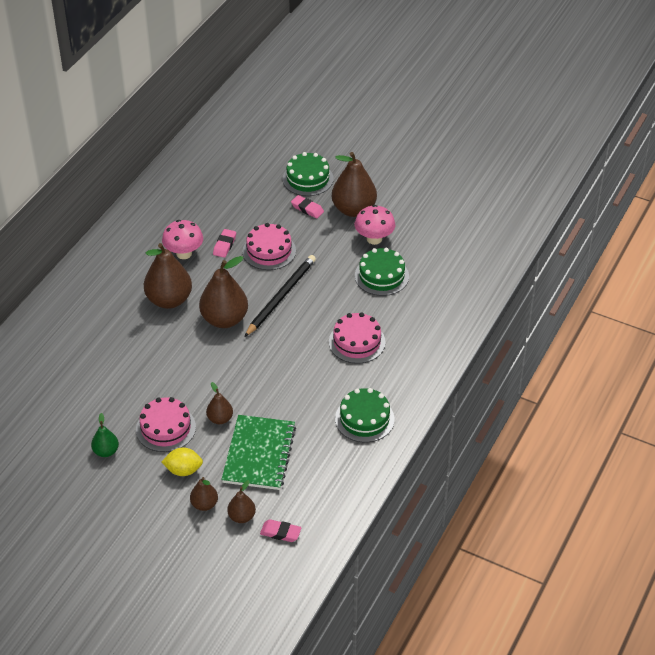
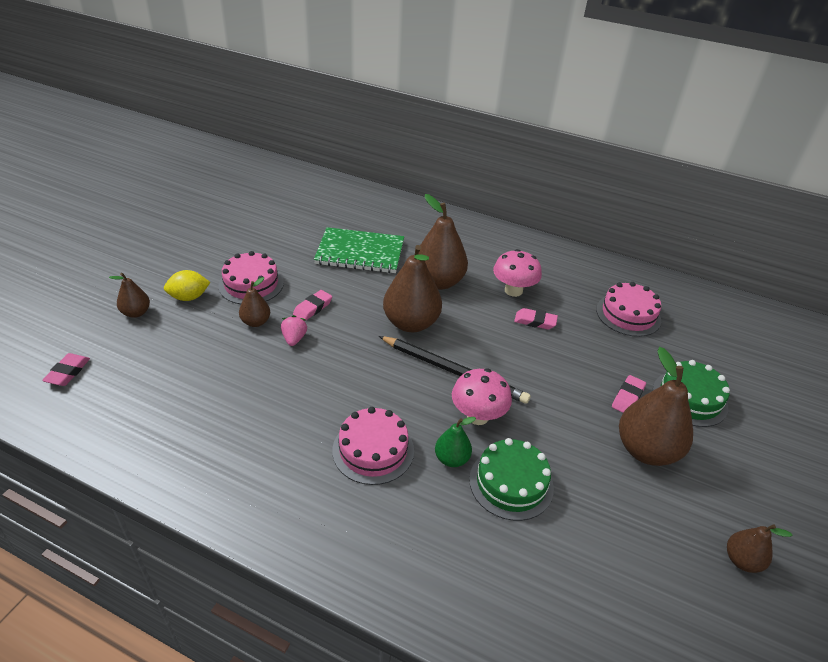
camera: 85 degrees right, 5 degrees down
(106, 451) = (230, 248): green pear -> green pear (451, 459)
(183, 470) = (189, 297): yellow lemon -> yellow lemon turned 75 degrees clockwise
(202, 382) = (313, 308): none -> pink eraser
(242, 392) = (294, 339): none -> pink strawberry
(242, 517) = (106, 340): brown pear -> brown pear (741, 560)
(259, 454) = (194, 353): green notebook -> green notebook (360, 253)
(269, 251) = (534, 360): pink cake -> pink cake (628, 314)
(364, 419) = (227, 456): green cake -> none
(374, 239) = (590, 475): pink mushroom -> pink mushroom (478, 416)

